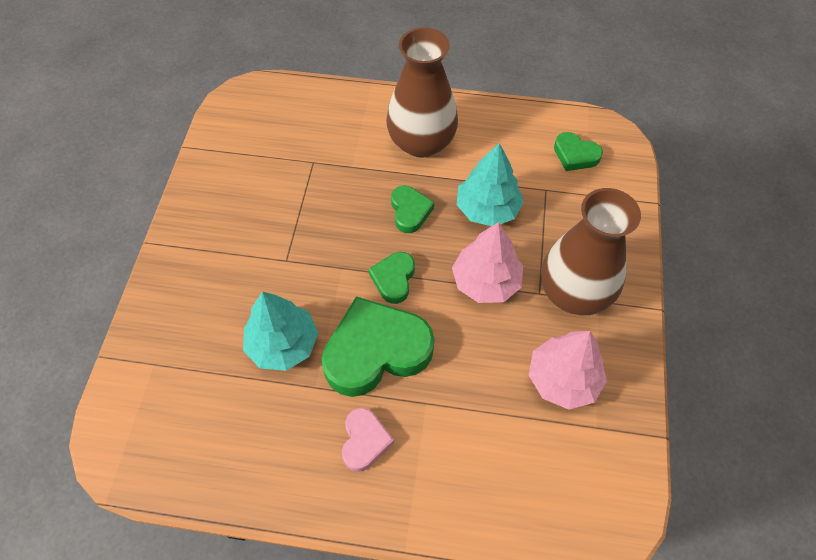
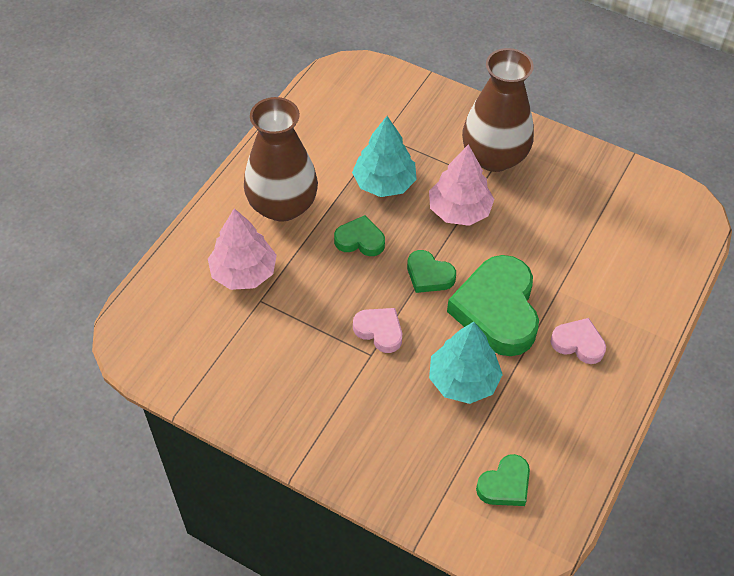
camera: 70 degrees left, 5 degrees down
(314, 259) = (379, 331): none -> pink heart
(563, 379) = (568, 193): pink tree -> pink tree (243, 272)
(575, 155) = (356, 102): green heart -> green heart (505, 485)

